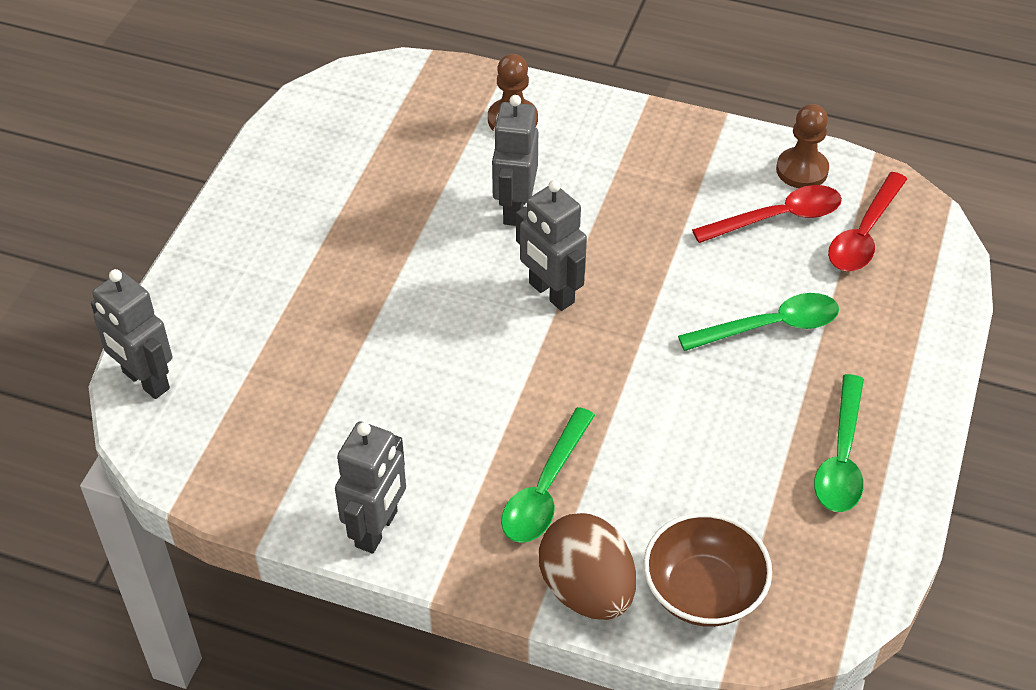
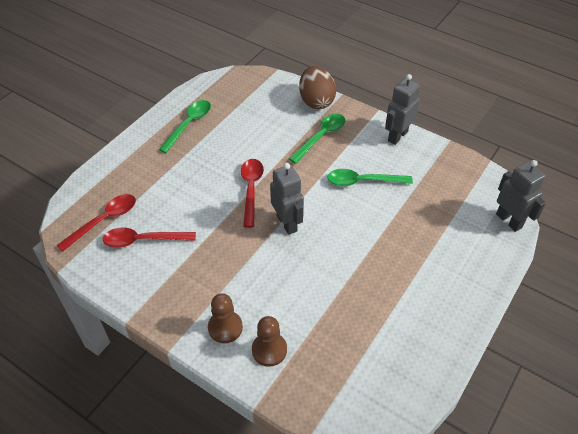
camera: 165 degrees left, 0 degrees up
(514, 208) = (290, 280): grey robot -> none
(641, 342) = (251, 189): none -> red spoon
(703, 591) = (271, 93): brown bowl -> none
(771, 326) = (184, 183): green spoon -> green spoon (362, 181)
(802, 170) = (109, 268): brown pawn -> brown pawn (225, 327)

